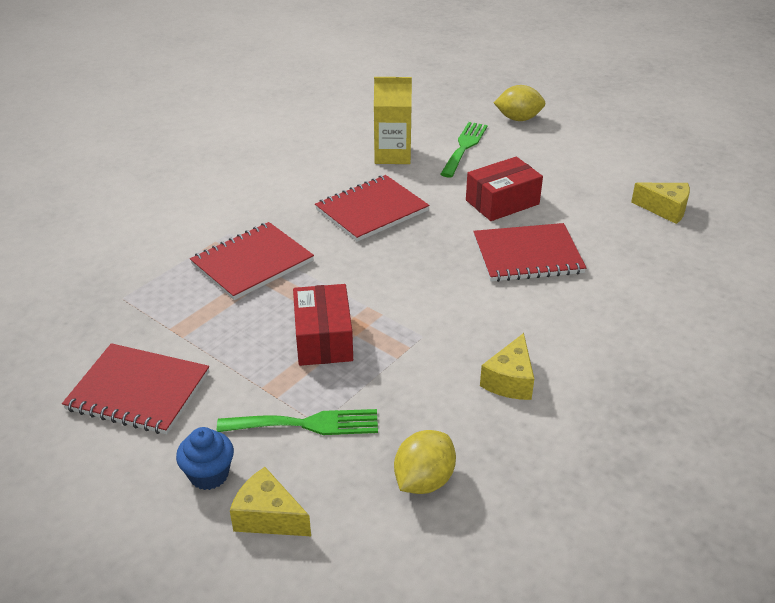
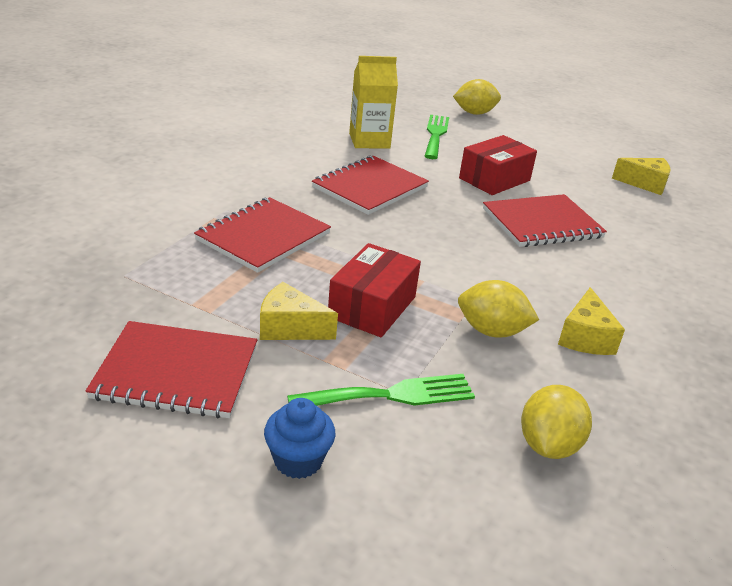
camera: 15 degrees left, 5 degrees down
(268, 517) = (390, 503): yellow cheese -> yellow cheese (290, 327)
(323, 339) = (372, 307): red box -> red box turned 45 degrees clockwise
(423, 369) = (491, 331): none -> yellow lemon

